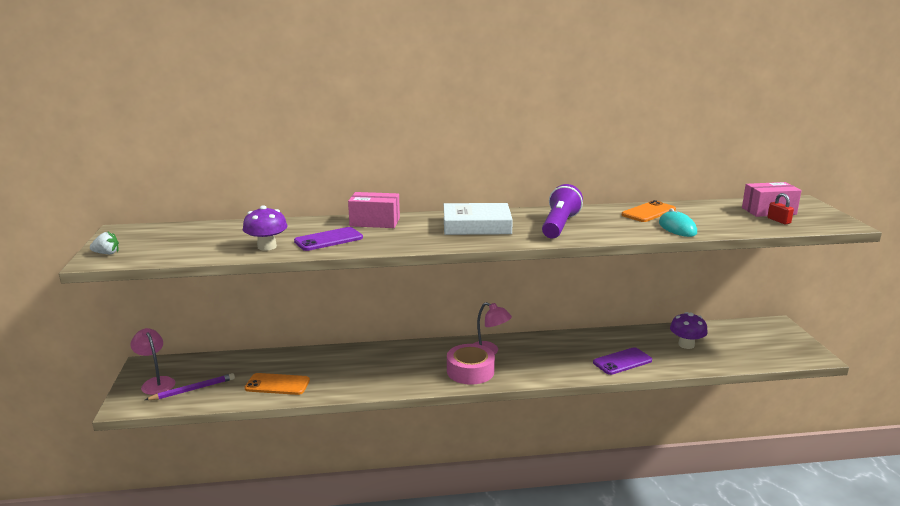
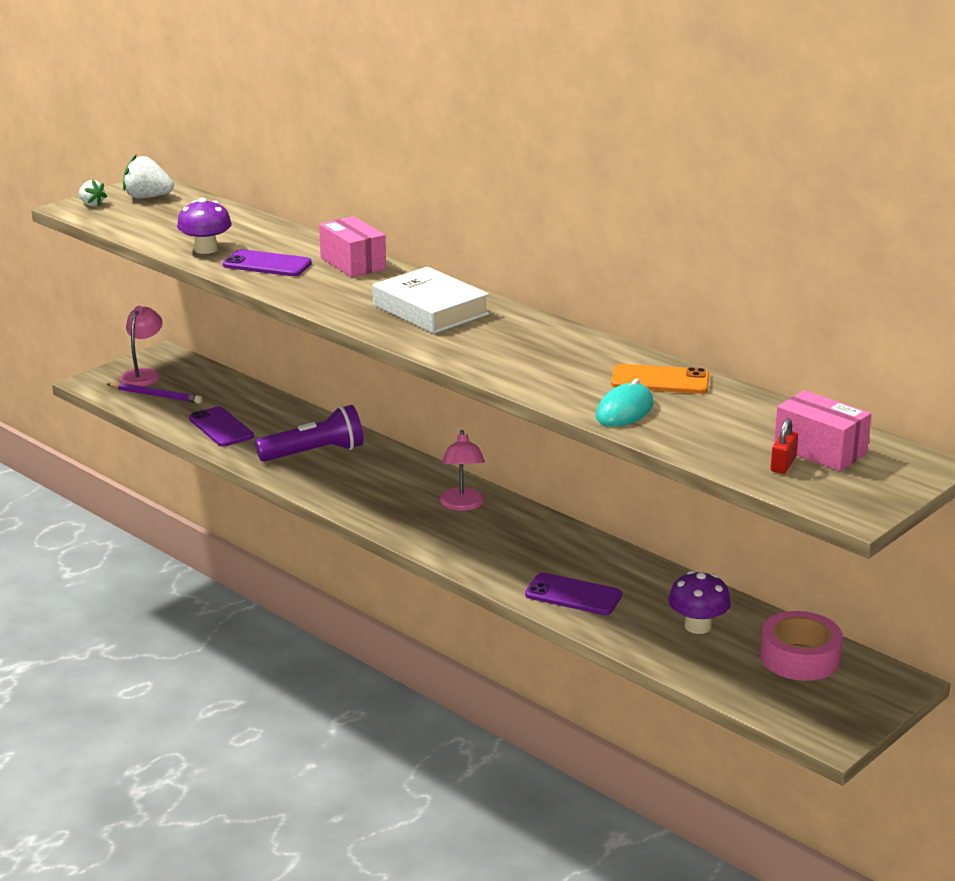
camera: 50 degrees right, 5 degrees up
(141, 237) = (147, 197): none -> white strawberry
(277, 384) = (221, 427): orange phone -> purple phone
(470, 371) = (400, 511): pink tape -> pink tape (799, 657)
(559, 225) = (510, 348): purple flashlight -> purple flashlight (315, 453)

